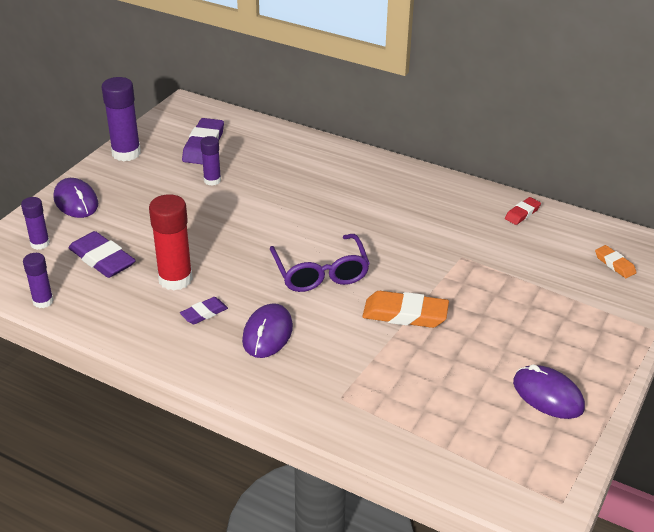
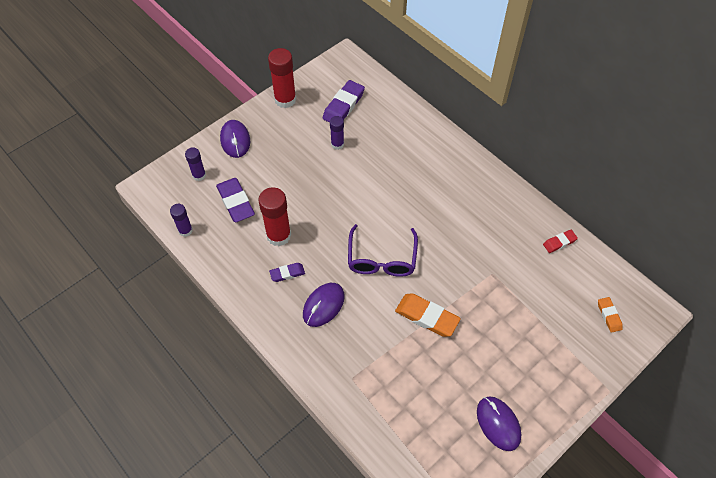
camera: 20 degrees right, 20 degrees up
(126, 153) = (285, 99): purple glue stick -> red glue stick

